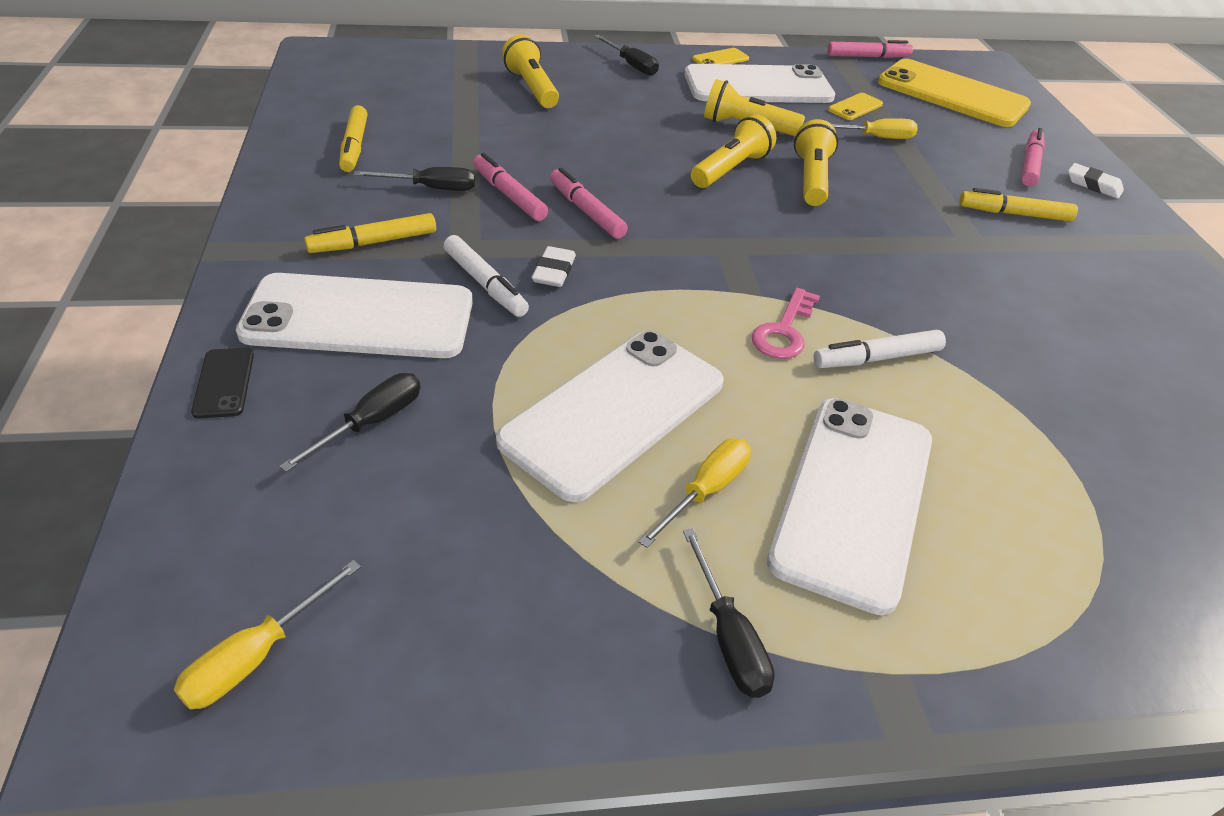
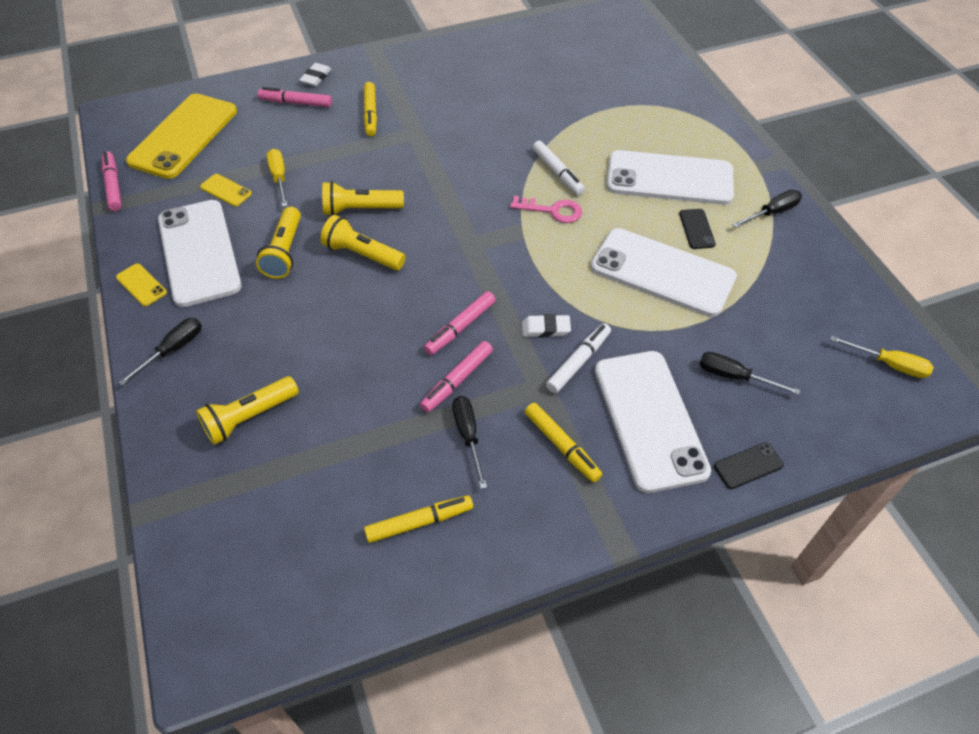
camera: 100 degrees left, 10 degrees up
(706, 491) = (696, 229): yellow screwdriver -> black phone

